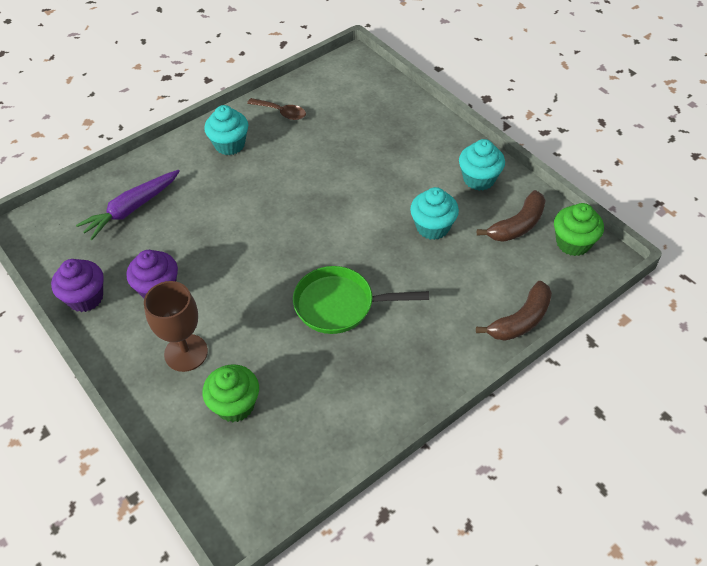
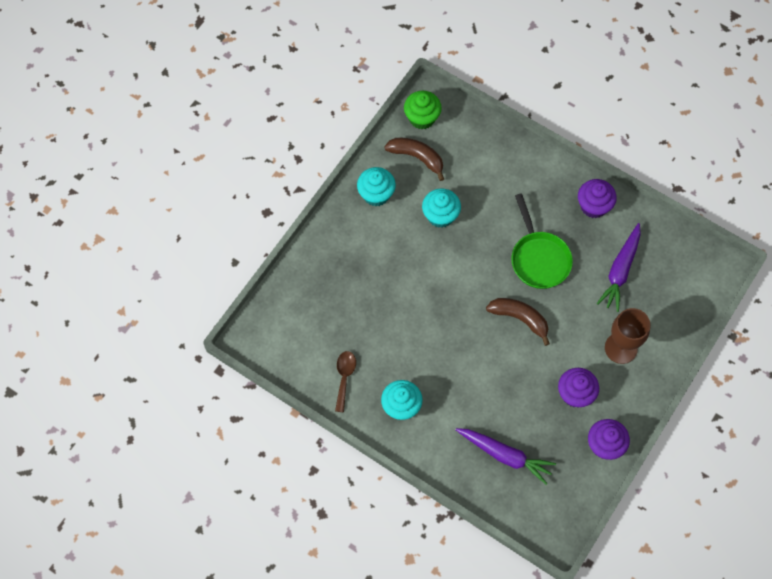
camera: 110 degrees left, 15 degrees up
(235, 405) = (646, 298): green cupcake -> none
(286, 388) = (620, 271): none -> purple carrot
(390, 388) = (593, 206): none -> purple cupcake
(521, 320) = (506, 139): brown banana -> brown banana (520, 318)

